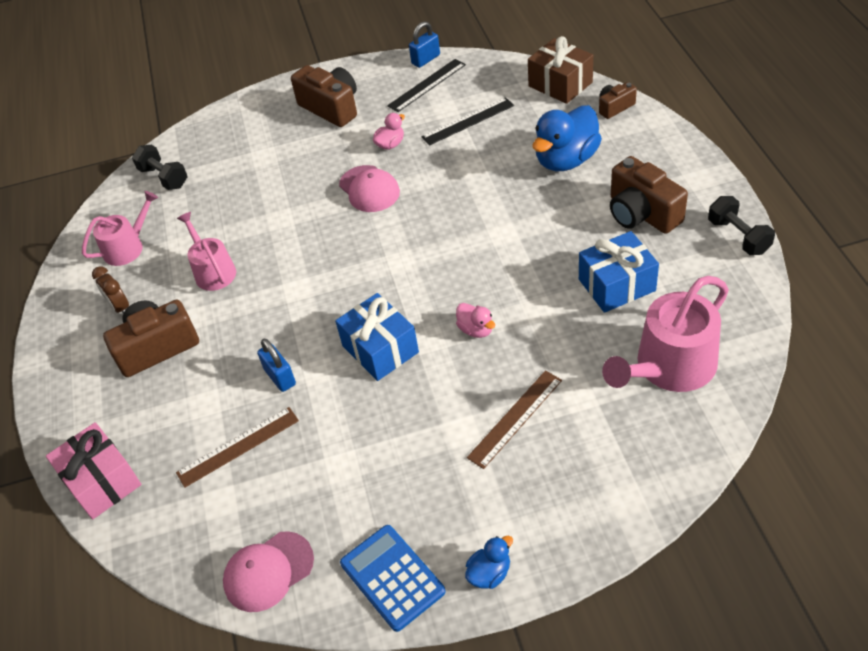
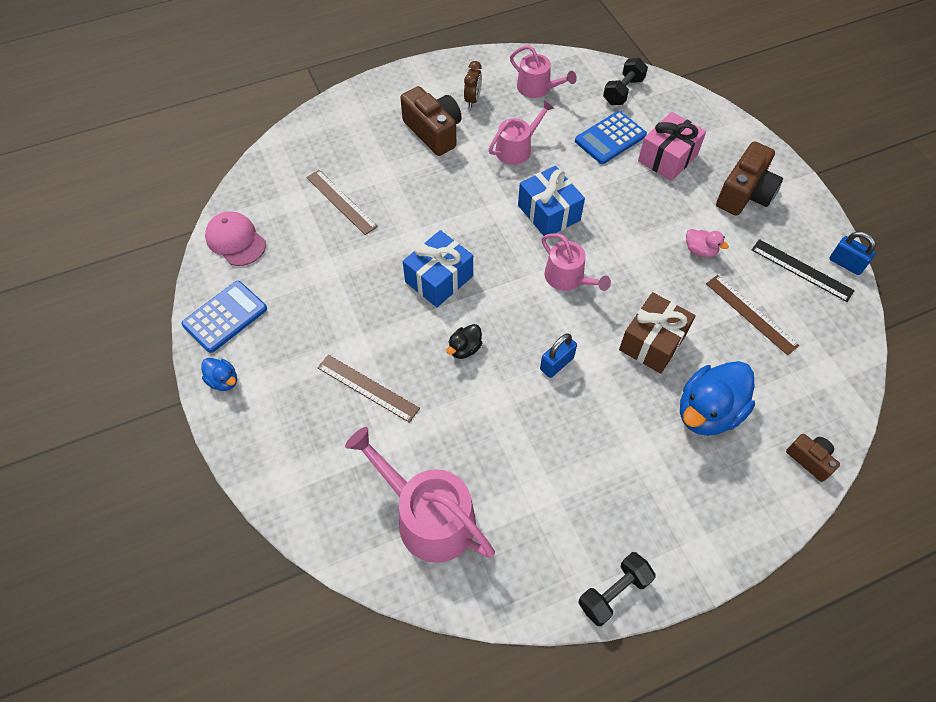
camera: 75 degrees right, 10 degrees up
(102, 481) = (313, 130): pink gift -> pink gift (667, 158)
(120, 307) = (472, 100): brown clock -> brown clock turned 150 degrees clockwise
(227, 193) = (610, 138): none -> blue calculator
(280, 377) = (407, 215): blue padlock -> blue padlock (556, 363)
(369, 189) = (633, 242): pink cap -> none
(402, 241) = (568, 278): none -> pink watering can
(468, 121) = (751, 314): black ruler -> brown ruler
(476, 329) = (464, 349): pink duck -> black duck
(560, 84) = (837, 399): brown gift -> brown gift (652, 342)
(566, 160) = (707, 412): blue duck -> blue duck turned 75 degrees counterclockwise
(617, 285) = (529, 467): blue gift -> blue gift (548, 213)
(641, 213) = (635, 490): brown camera -> none

